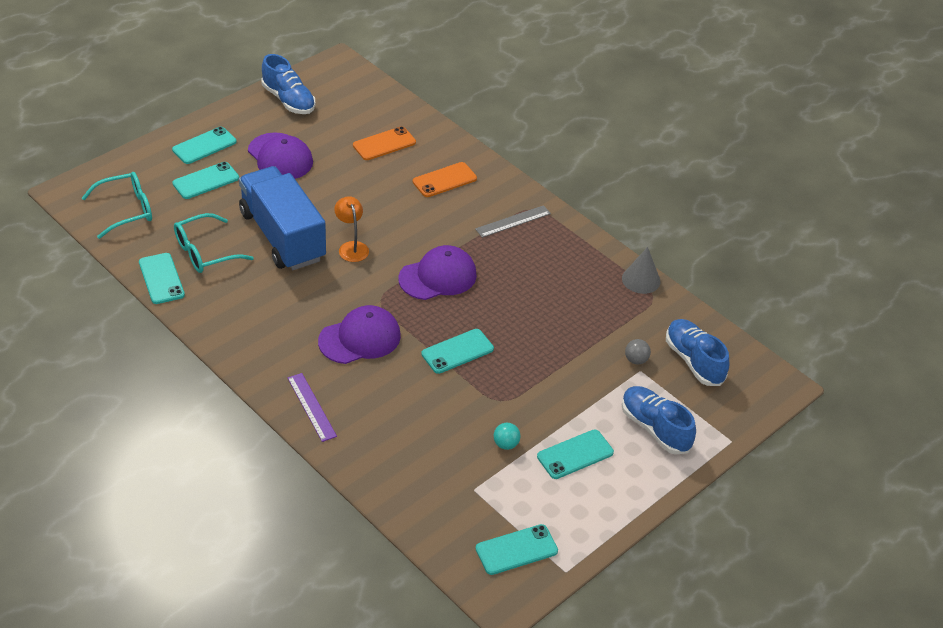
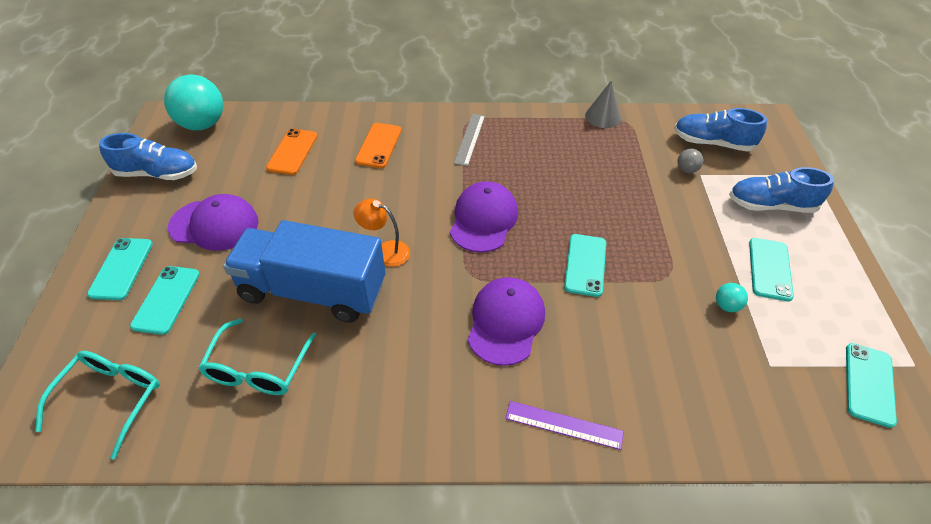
camera: 45 degrees left, 5 degrees up
(161, 279) = (247, 437): turquoise phone -> none
(355, 84) = (202, 124): none -> turquoise ball

